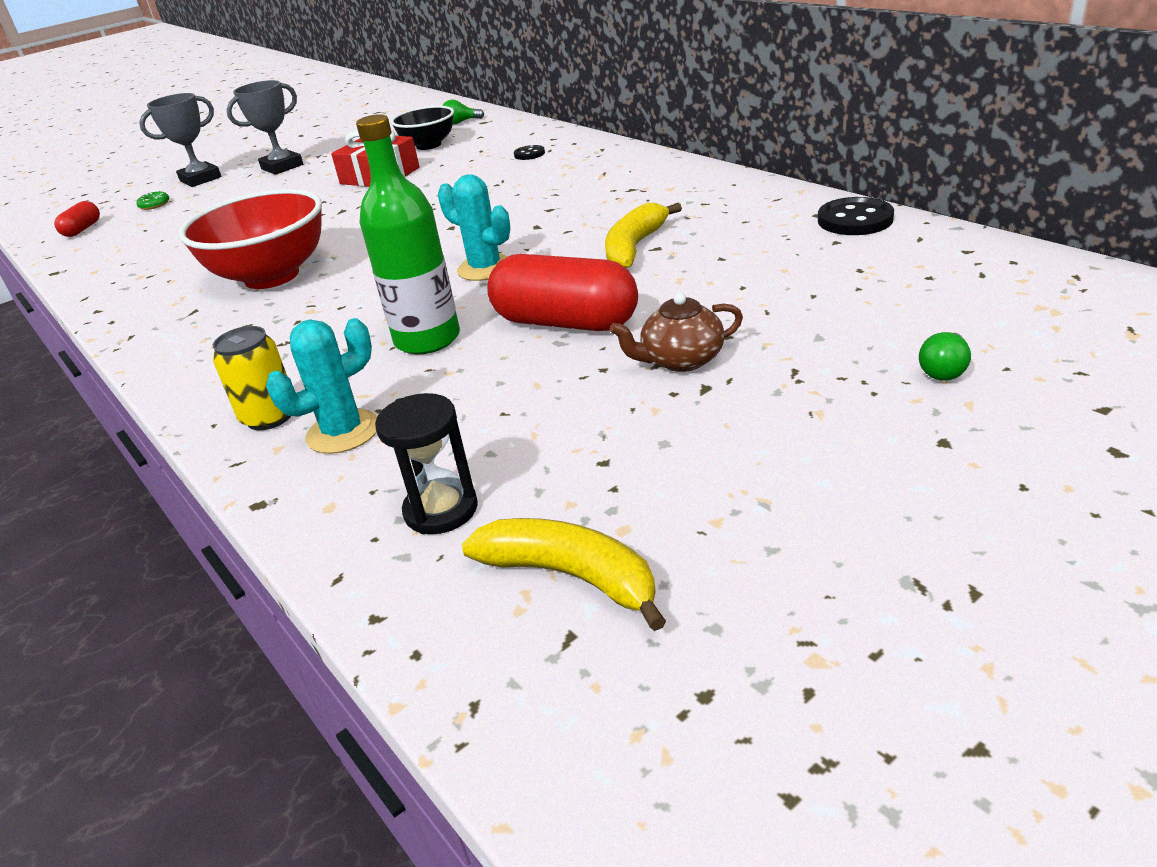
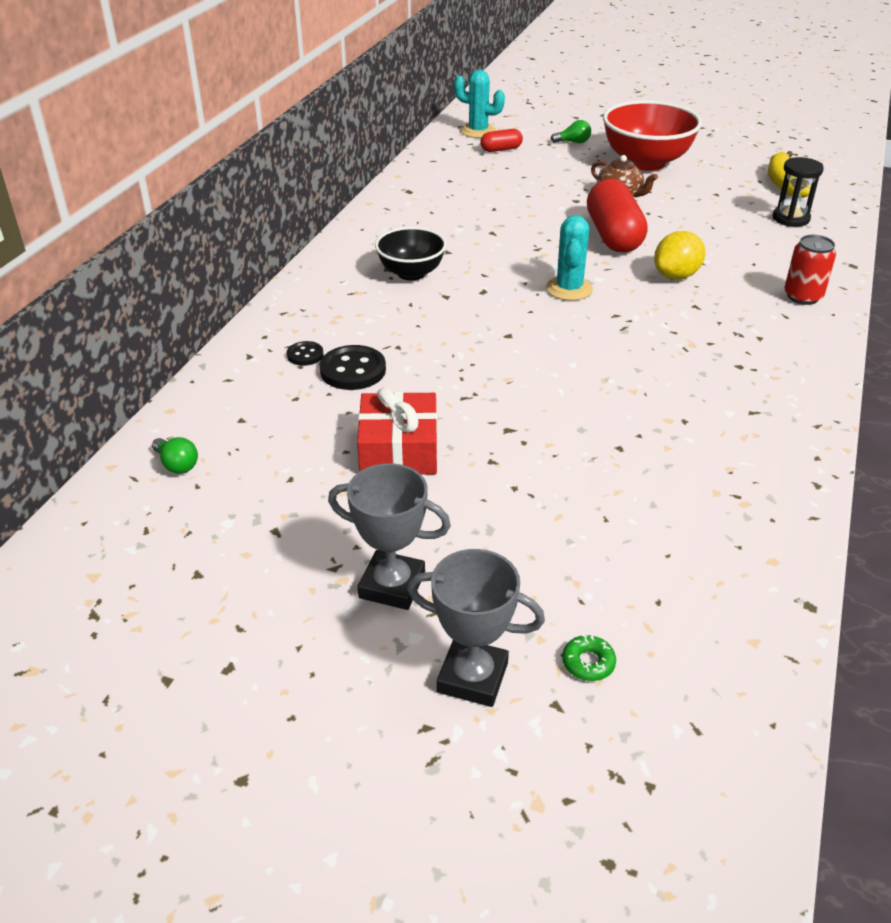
camera: 125 degrees left, 5 degrees up
(82, 229) = (710, 696): red capsule -> red capsule (501, 149)
(269, 416) = (802, 296): yellow can -> red can
(272, 276) = (666, 397): red bowl -> red bowl (646, 162)
(343, 432) = (782, 265): turquoise cactus -> turquoise cactus (478, 131)
(427, 339) = (676, 276): green bottle -> yellow lemon
(428, 145) = (279, 455): black bowl -> black bowl (411, 273)
(635, 247) = (496, 240): yellow banana -> none
(855, 220) = (414, 179): black button -> black button (353, 370)

